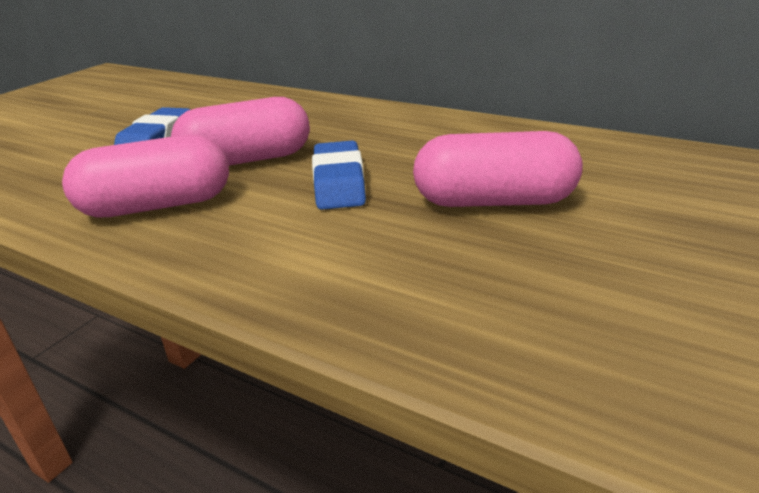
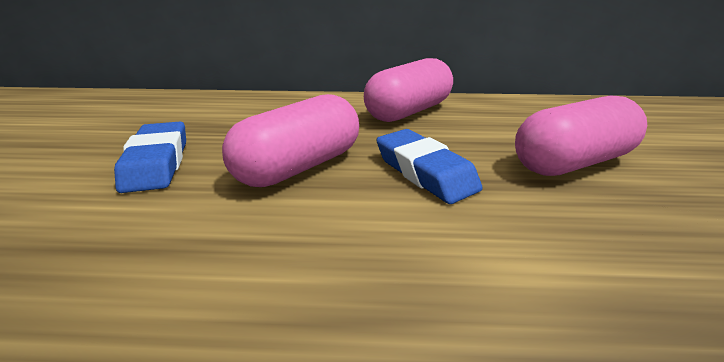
camera: 30 degrees left, 0 degrees up
(157, 206) = (260, 247): pink capsule -> pink capsule (408, 112)

